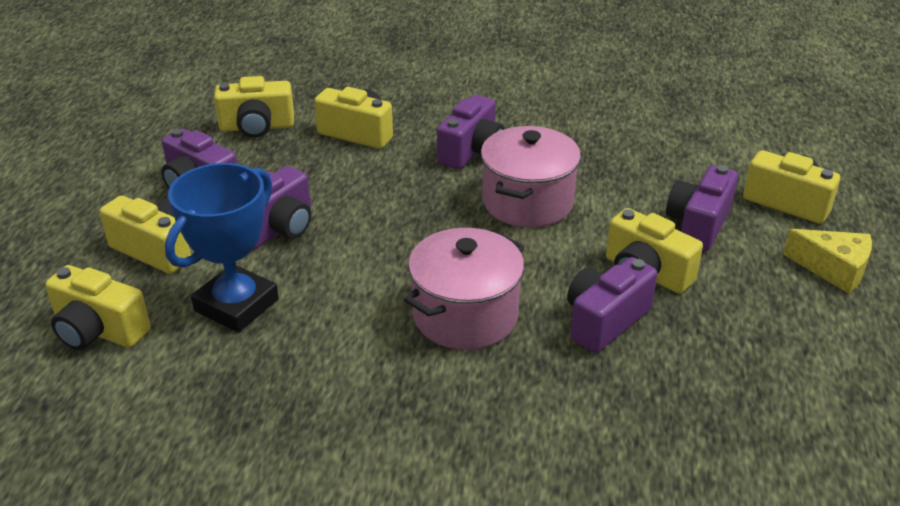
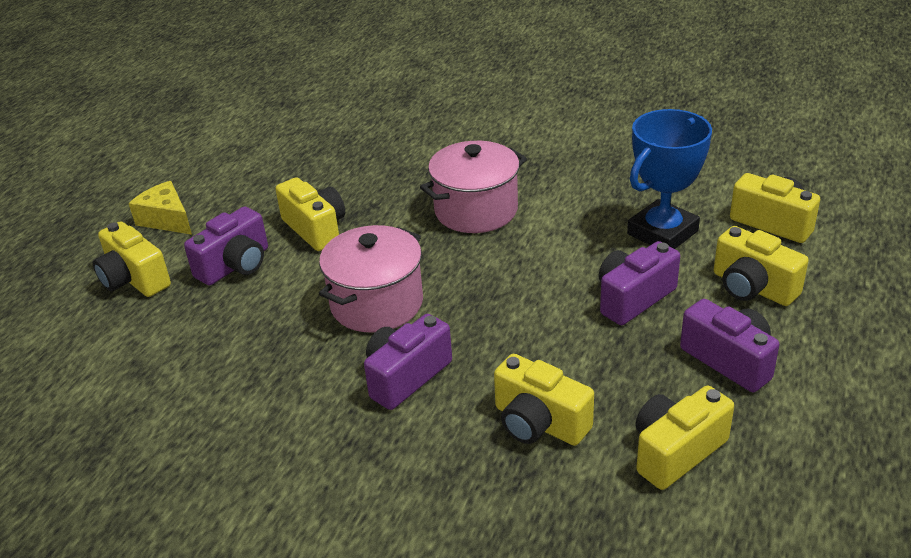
camera: 165 degrees left, 0 degrees up
(257, 127) = (676, 452): yellow camera -> yellow camera turned 45 degrees counterclockwise
(605, 320) = (372, 199): purple camera -> none

